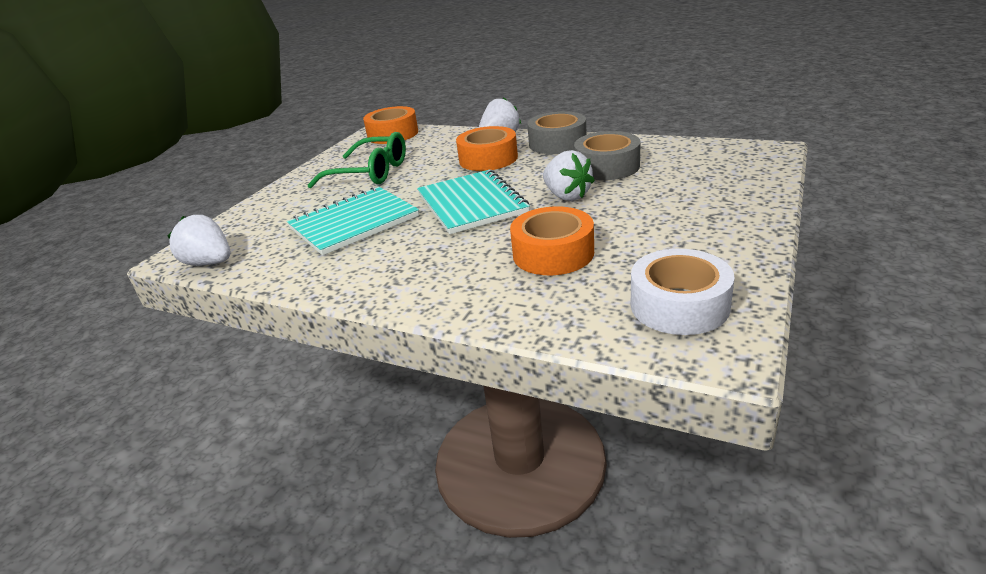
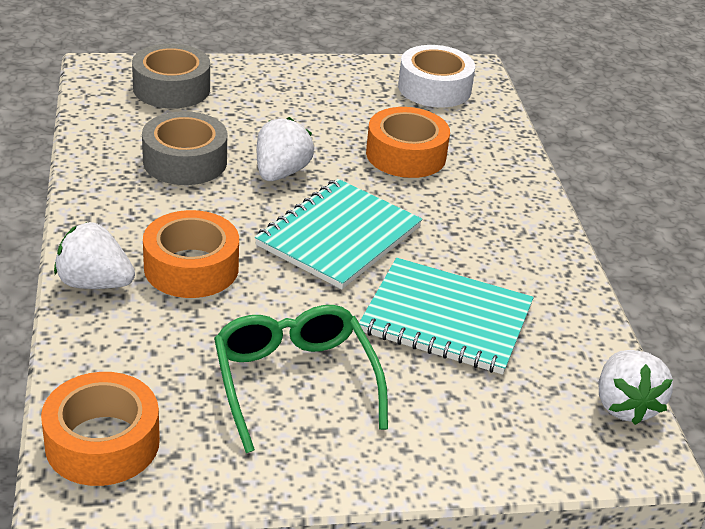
camera: 130 degrees left, 5 degrees up
(557, 143) = (109, 218): grey tape -> grey tape (171, 88)

